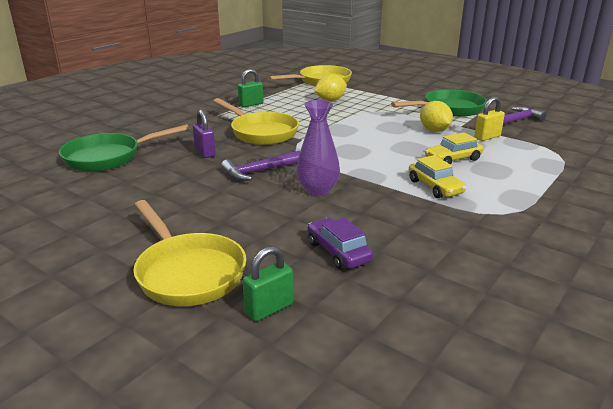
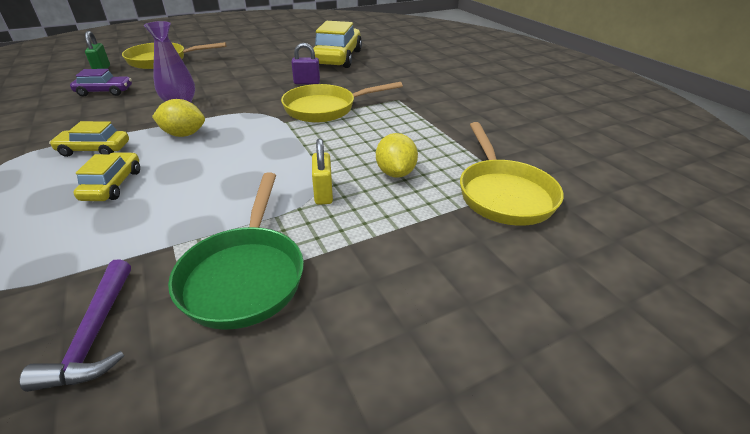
camera: 115 degrees right, 10 degrees up
(108, 157) = (338, 58): green pan -> yellow car
(251, 104) = (419, 120): green padlock -> none
(259, 171) = (244, 93): purple hammer -> none
(434, 130) = (193, 211): yellow lemon -> yellow lemon (184, 134)
(487, 137) = (107, 248): yellow padlock -> yellow padlock (323, 193)

